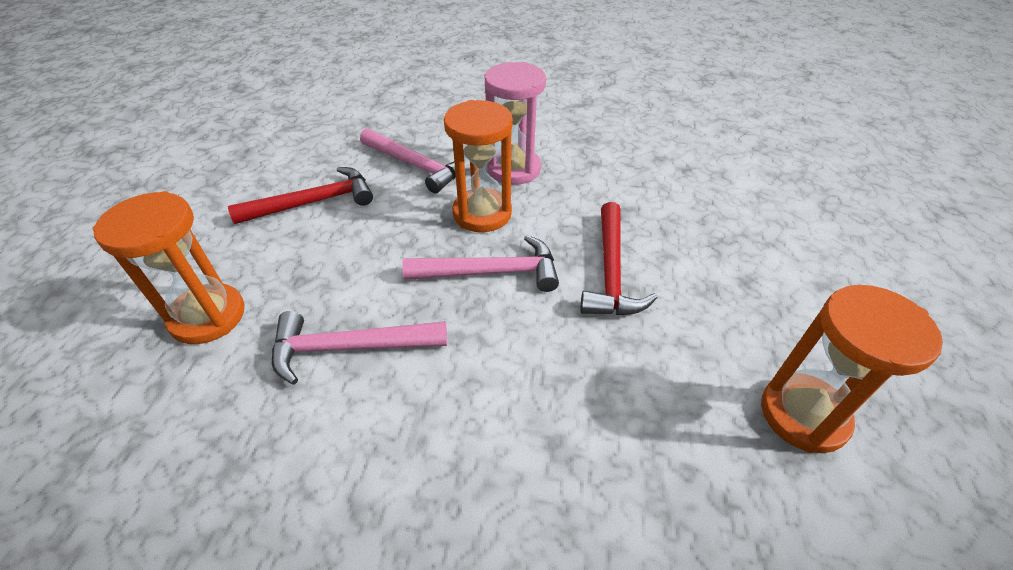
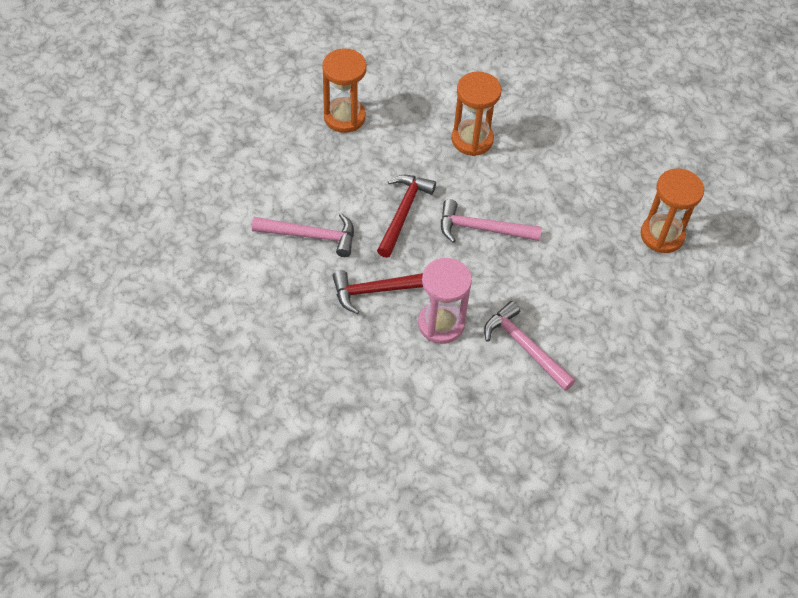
camera: 170 degrees left, 10 degrees up
(314, 202) = (609, 321): red hammer -> red hammer (379, 290)
(349, 348) = (573, 198): pink hammer -> pink hammer (311, 236)
(482, 213) = (478, 280): orange hourglass -> orange hourglass (472, 139)

